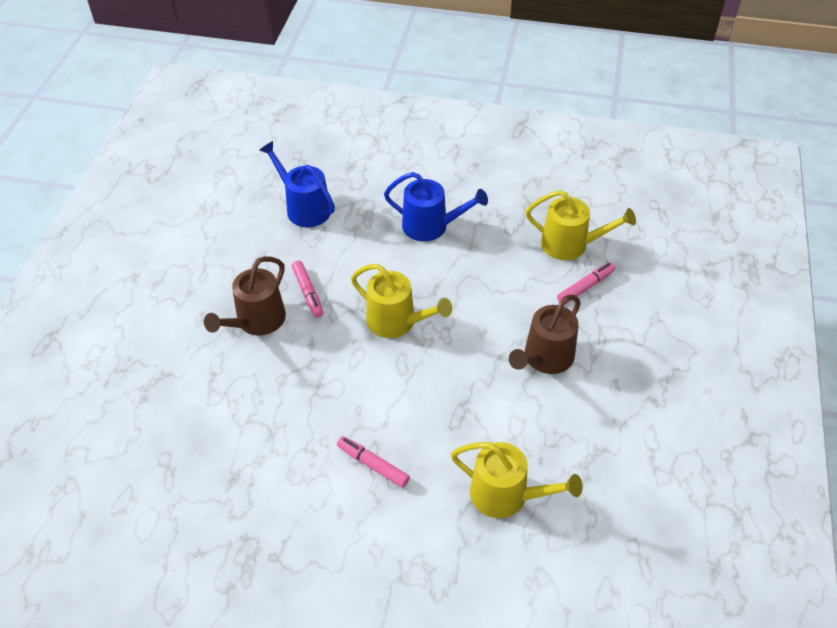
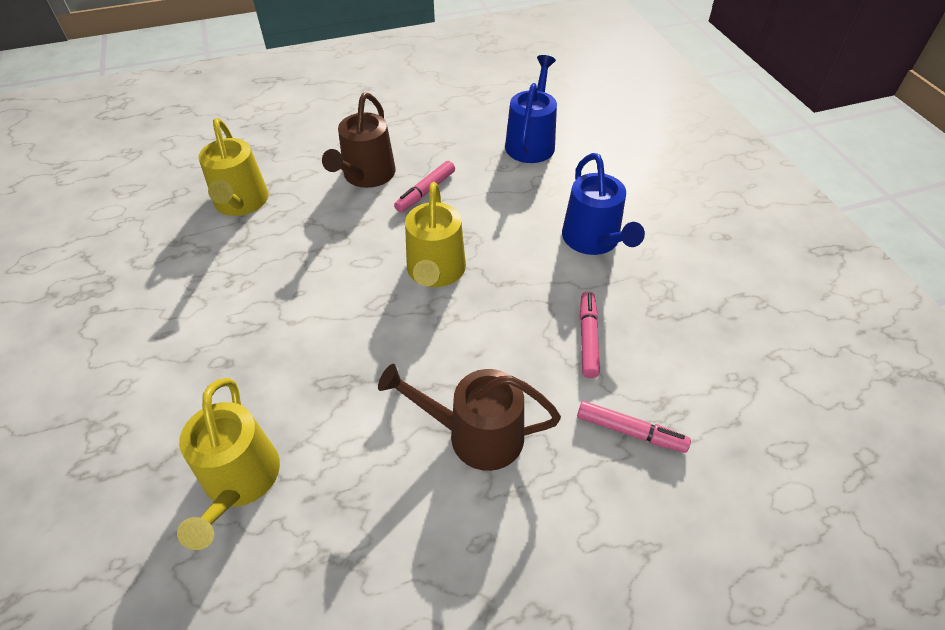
camera: 60 degrees right, 0 degrees up
(257, 321) = (366, 175): brown watering can -> brown watering can turned 75 degrees counterclockwise
(373, 465) = (232, 335): pink marker -> pink marker (588, 338)
(570, 245) = (689, 383): yellow watering can -> yellow watering can (241, 203)

